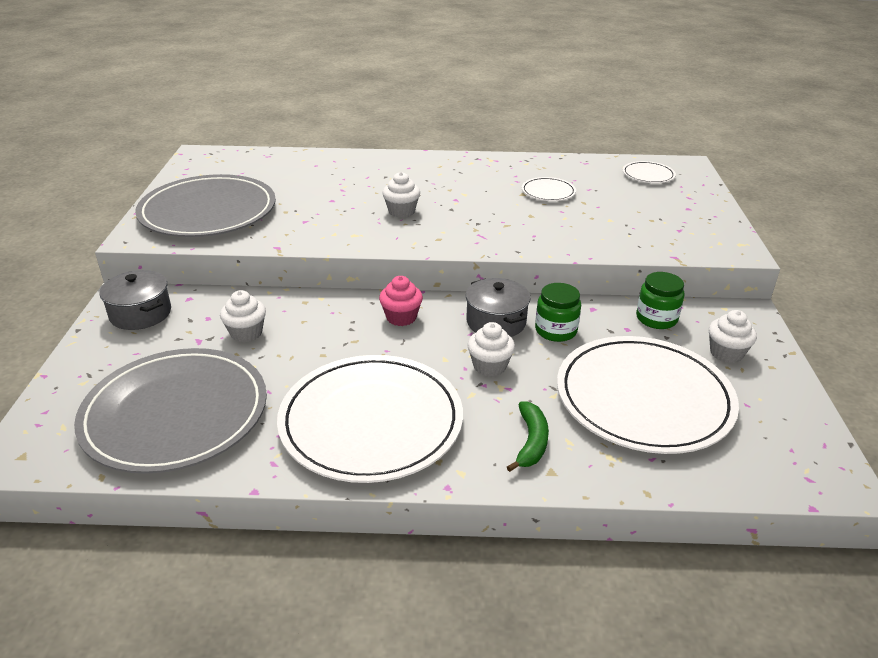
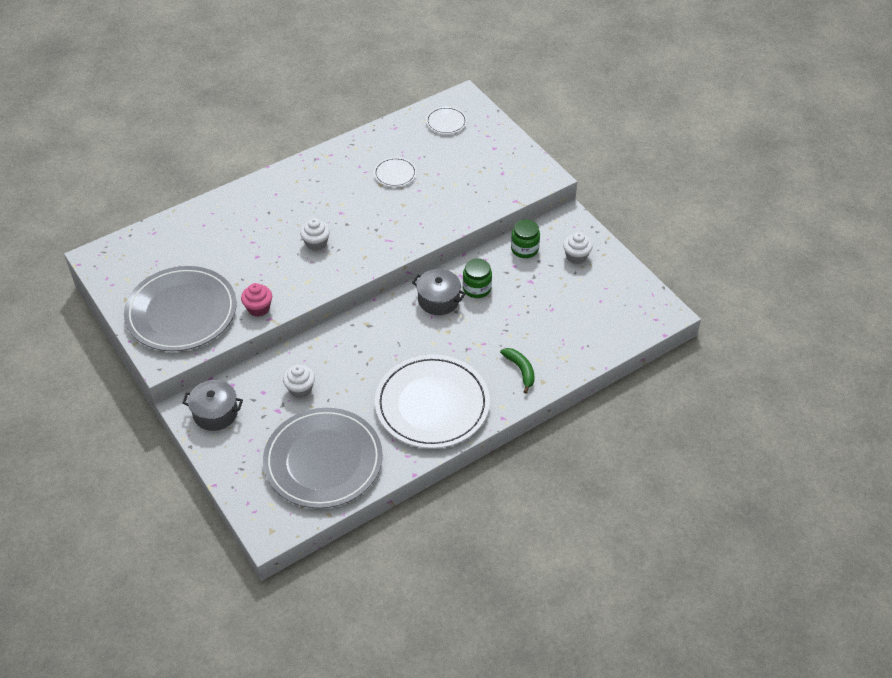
camera: 35 degrees left, 15 degrees up
(401, 317) = (381, 326): pink cupcake -> pink cupcake (258, 308)
(489, 366) = (462, 334): white cupcake -> none
(643, 398) = (555, 311): white plate -> none

